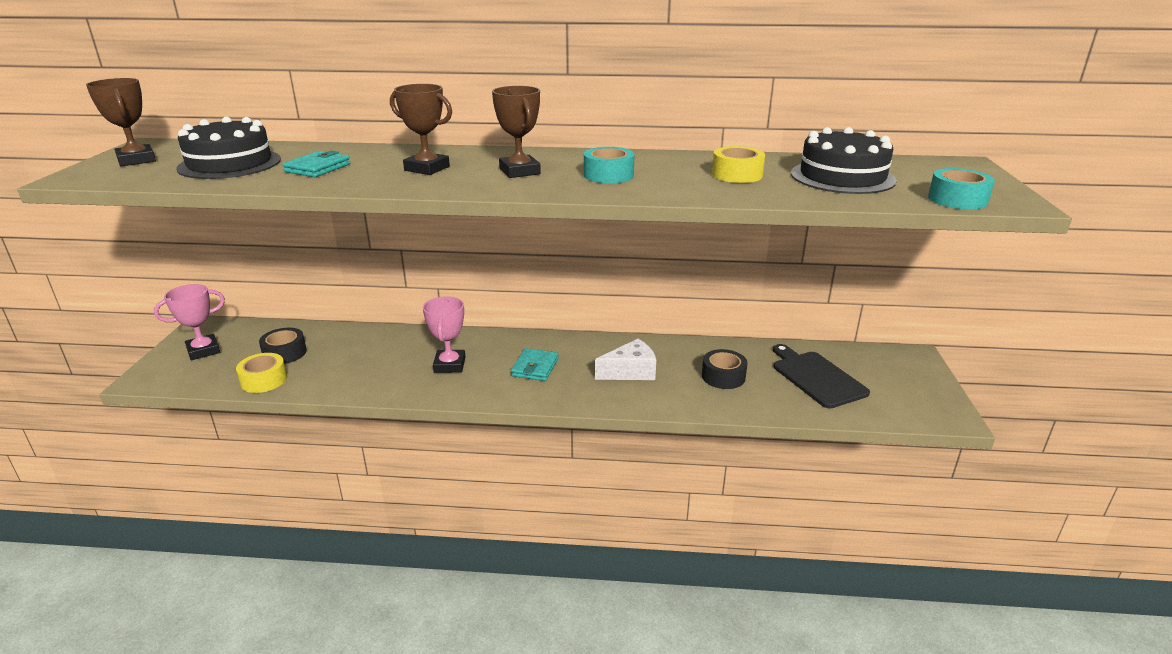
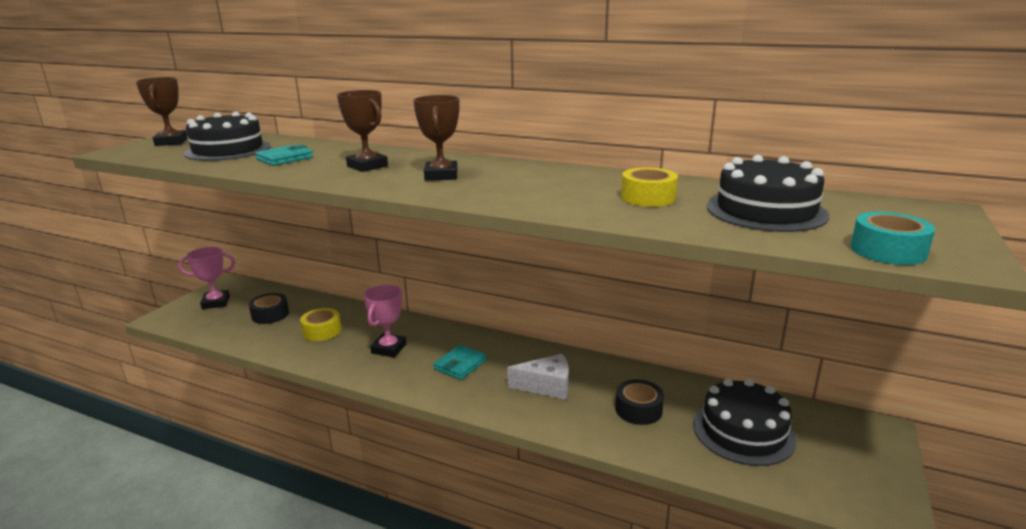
camera: 20 degrees right, 5 degrees down
(264, 380) = (239, 335): yellow tape -> yellow tape (322, 331)
(608, 175) = (517, 186): turquoise tape -> none
(816, 377) = (743, 431): black cutting board -> black cake

